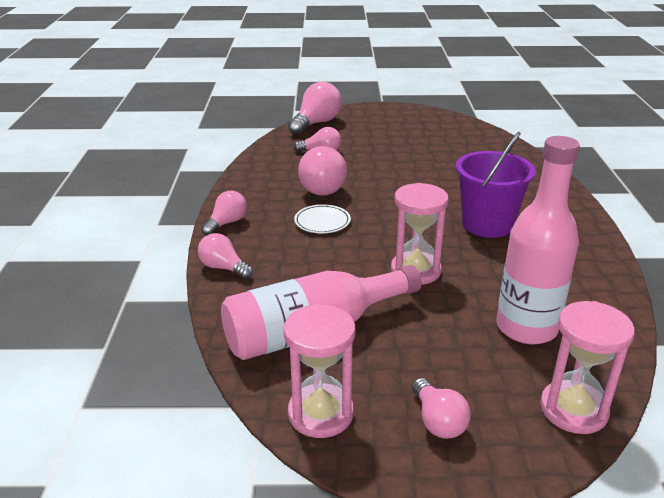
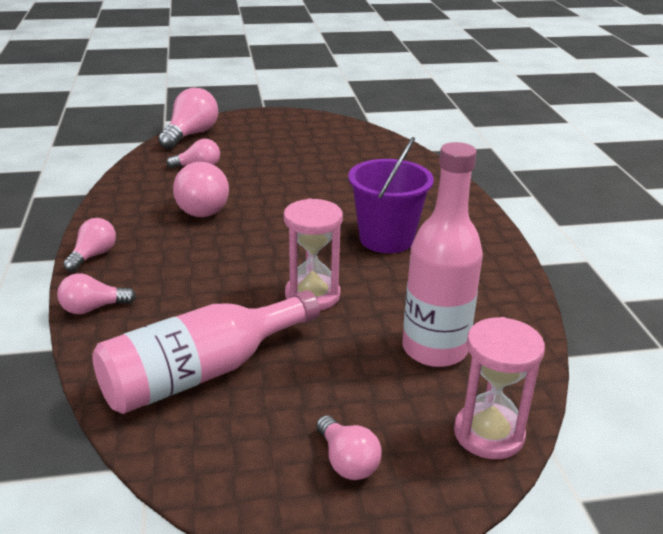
camera: 10 degrees left, 0 degrees up
(224, 268) = (93, 308): pink light bulb -> pink light bulb turned 45 degrees counterclockwise
(320, 413) = (216, 466): pink hourglass -> none
(322, 222) = (204, 247): white plate -> none

